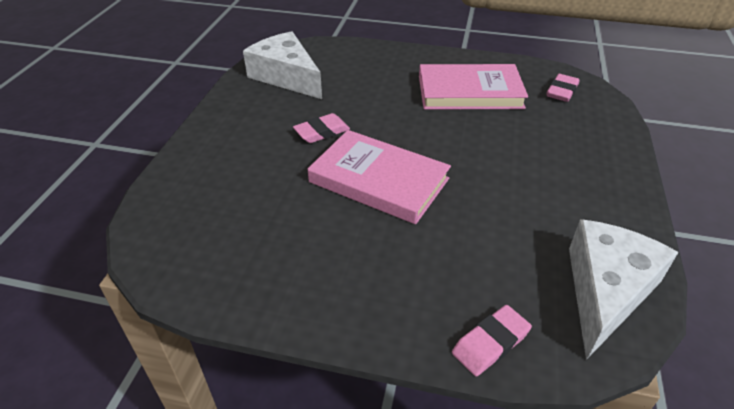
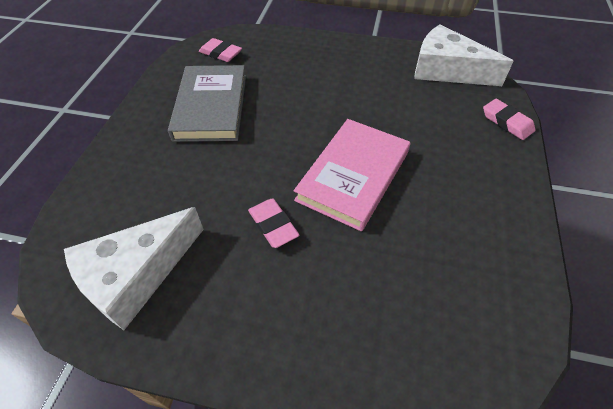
camera: 90 degrees left, 10 degrees up
(469, 92) = (211, 107): pink book -> grey book

